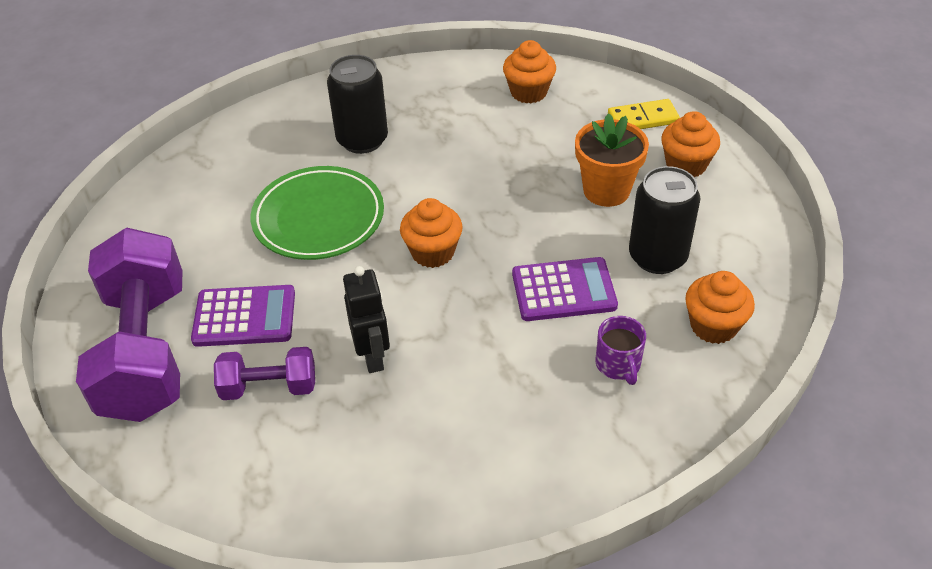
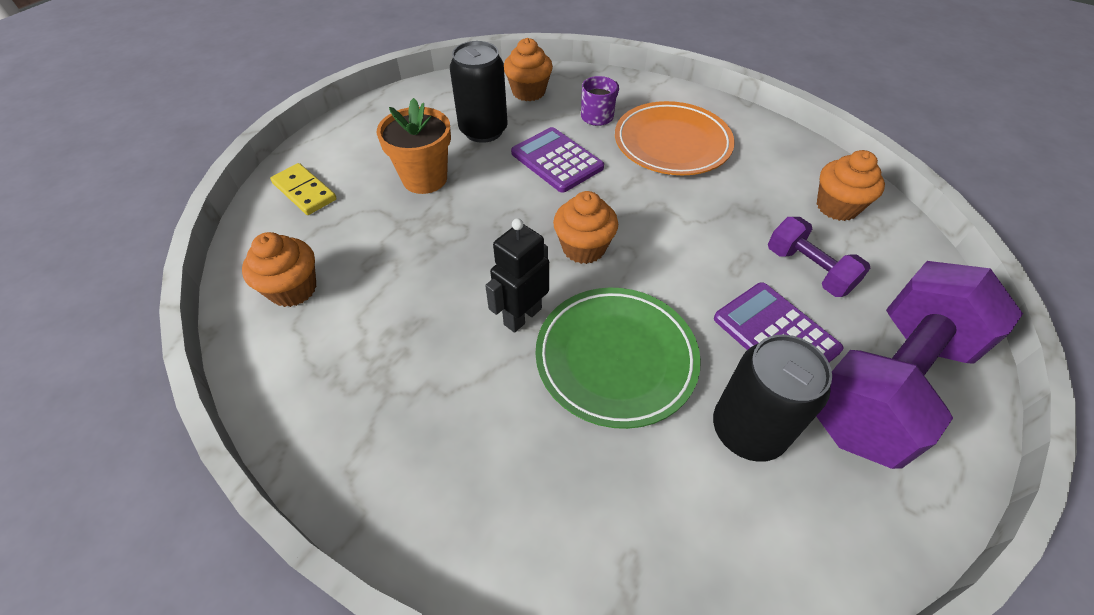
camera: 125 degrees left, 5 degrees up
(362, 140) = (466, 398): black can -> black can (748, 430)
(373, 356) = (716, 227): black robot -> black robot (522, 316)
(517, 403) = (672, 143): none -> orange plate
(686, 165) = (361, 148): orange cupcake -> orange cupcake (837, 207)

